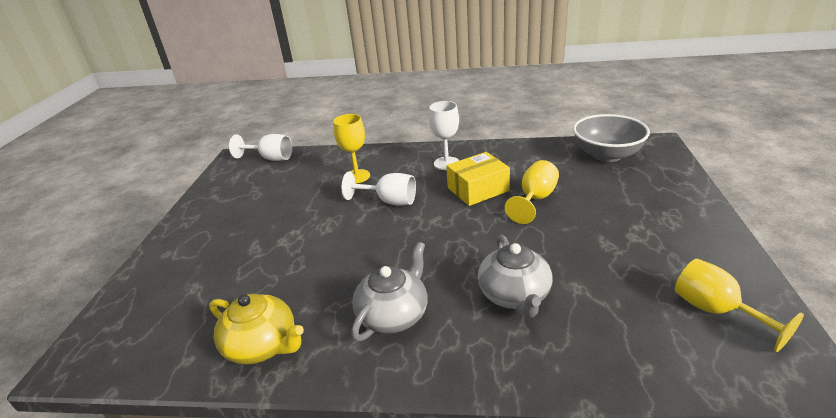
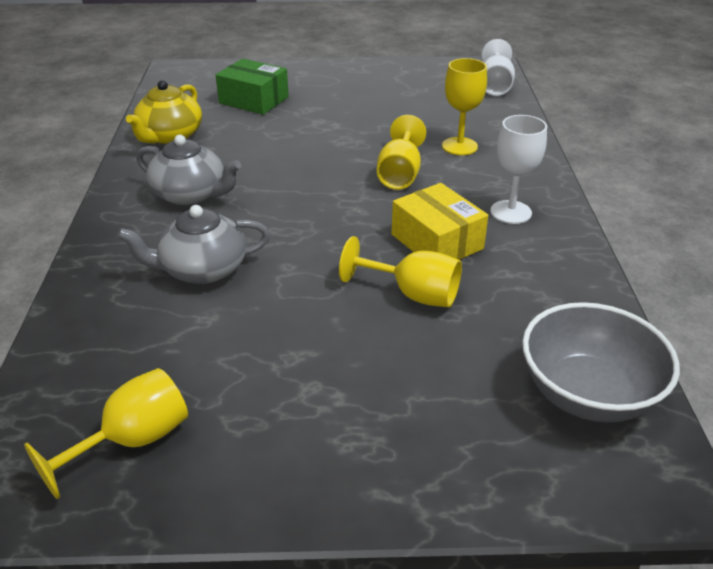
camera: 80 degrees right, 5 degrees up
(212, 284) = (254, 100): none -> green box
(389, 201) = (400, 174): white goblet -> yellow goblet

